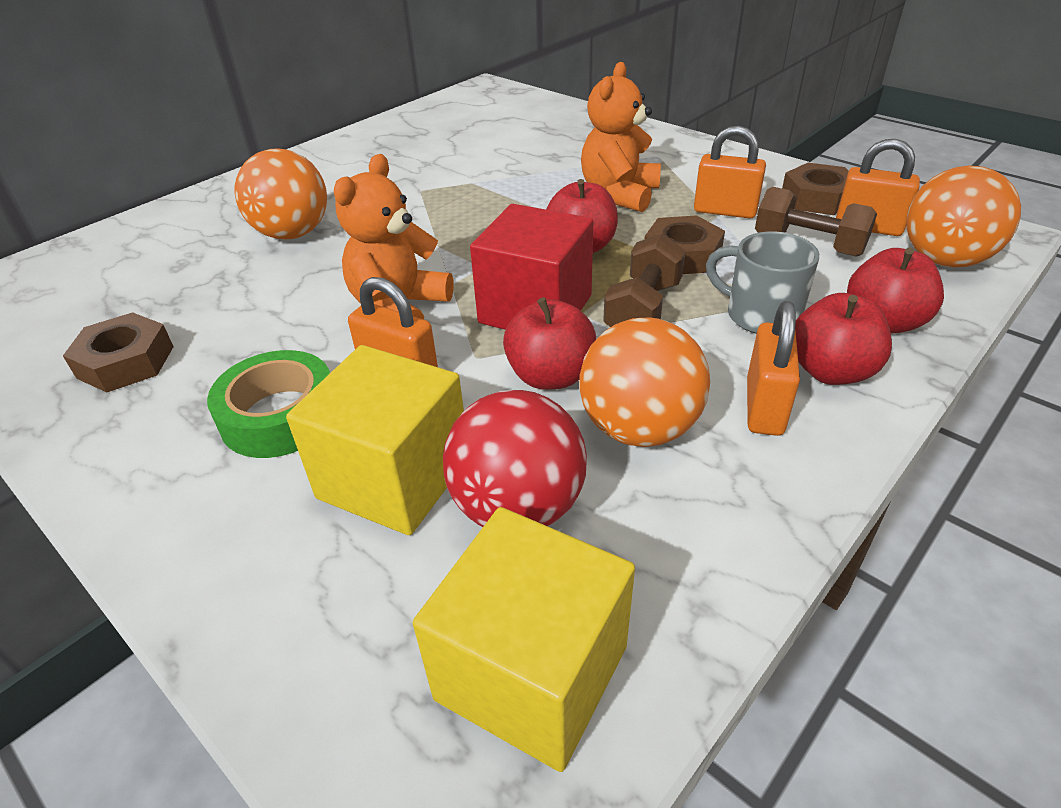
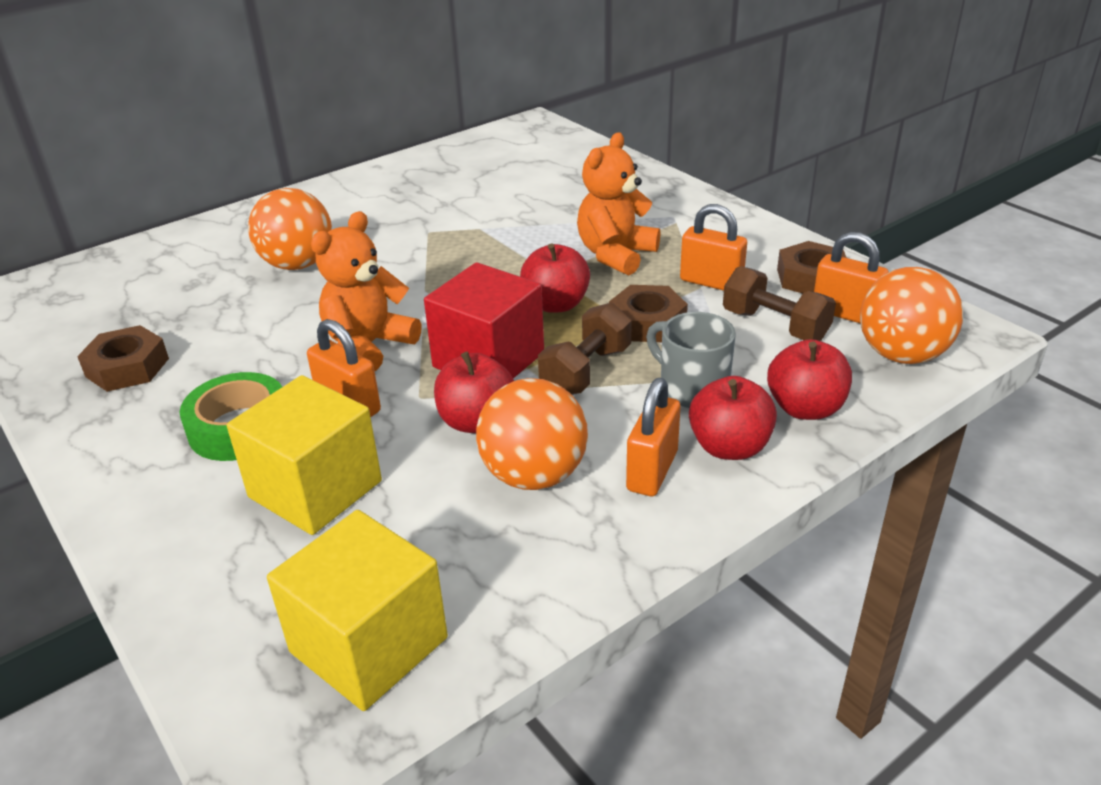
camera: 10 degrees right, 5 degrees down
(518, 507) = (406, 525): red ball -> none

